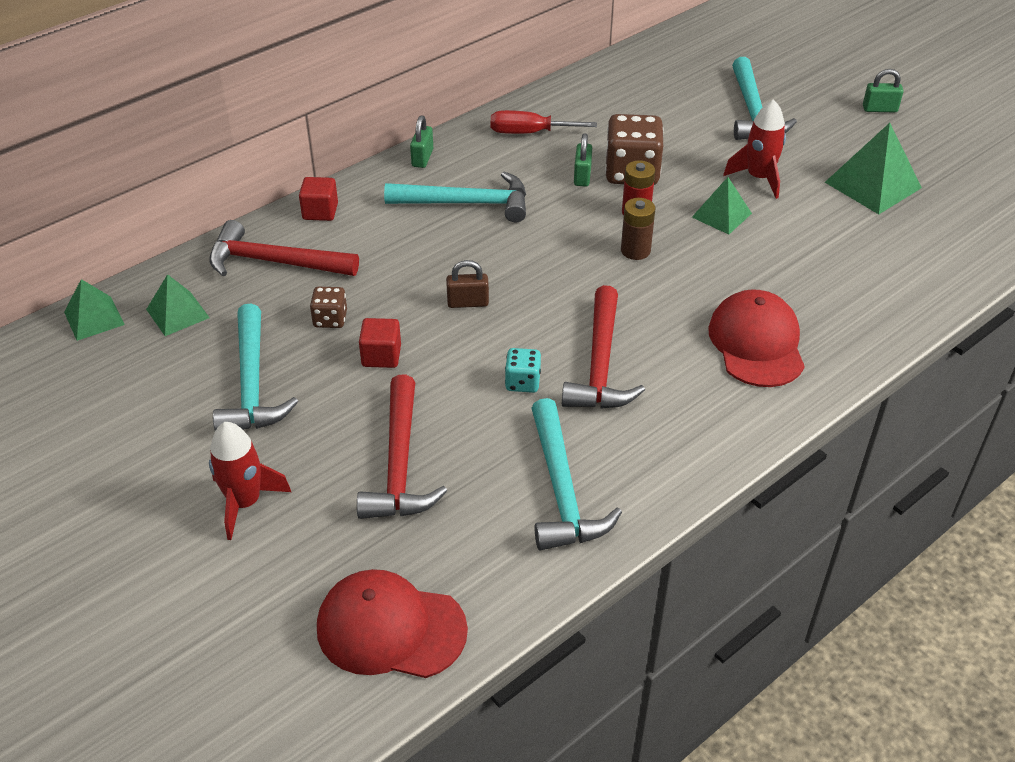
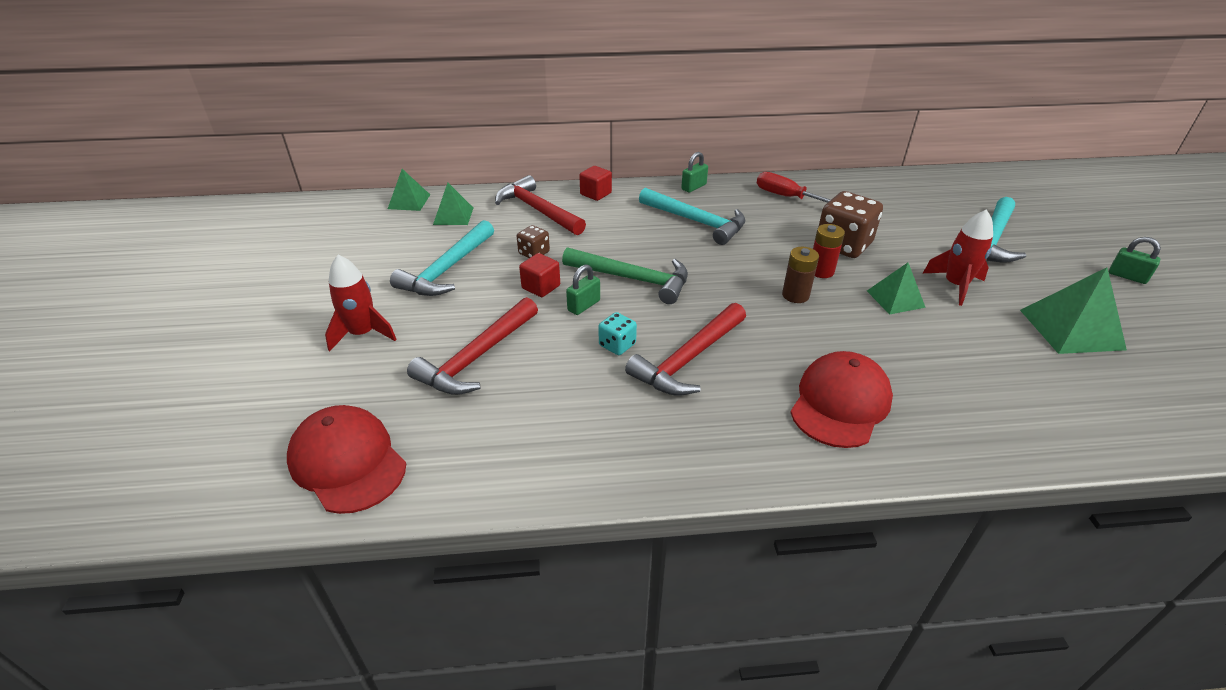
camera: 35 degrees right, 5 degrees down
(468, 302) = (633, 279): brown padlock -> green hammer
(562, 490) = (566, 433): turquoise hammer -> none
(582, 176) = (800, 234): green padlock -> green padlock (584, 305)

